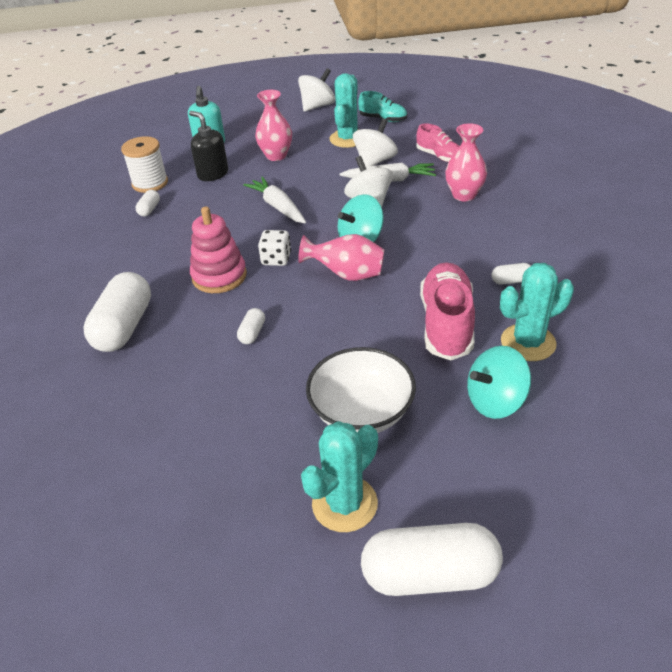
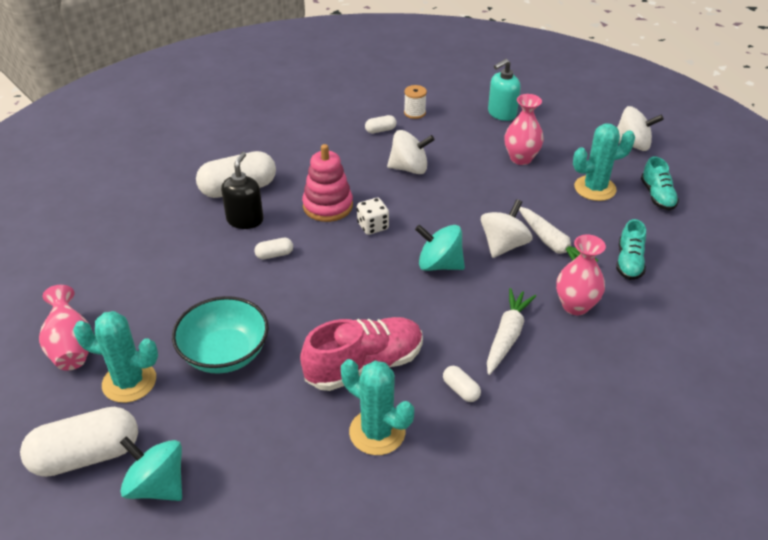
camera: 55 degrees right, 0 degrees up
(150, 183) = (414, 113): white spool -> white spool, size x0.65
(213, 174) = (458, 137): black soap dispenser -> black soap dispenser (245, 220)
(278, 207) = (445, 194): white carrot -> white carrot (507, 336)
(347, 275) = (384, 276): pink vase -> pink vase (71, 347)
(361, 412) = (225, 353): white bowl -> turquoise bowl
(375, 161) = (574, 222): white spinning top -> white spinning top (409, 168)
(429, 574) = (86, 455): white capsule -> white capsule turned 75 degrees counterclockwise
(439, 156) = (629, 262): pink shoe -> turquoise shoe
(495, 401) = (285, 434): turquoise spinning top -> turquoise spinning top (157, 485)

